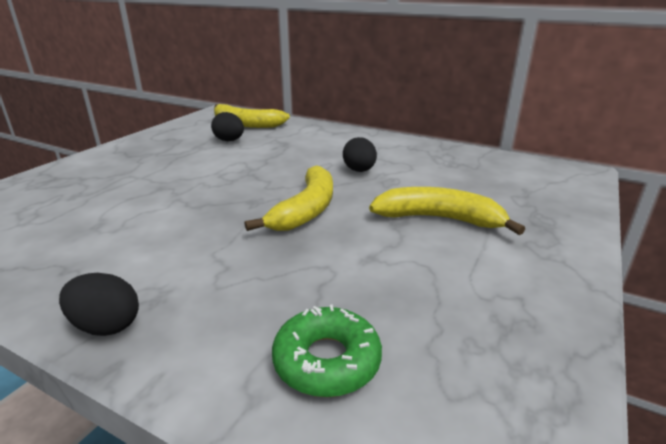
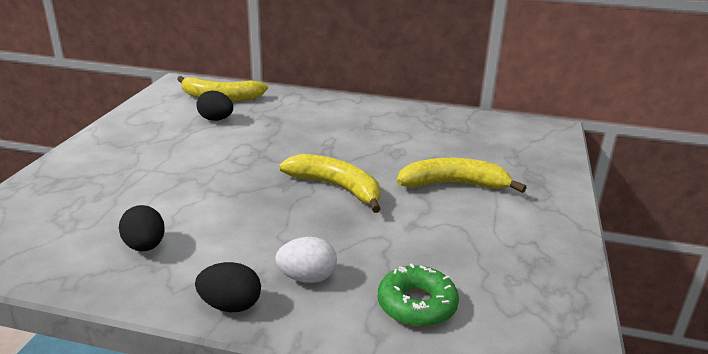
camera: 15 degrees left, 0 degrees up
(213, 304) = (307, 278): none -> white egg
(306, 210) = (336, 188): yellow banana -> yellow banana turned 60 degrees counterclockwise
(359, 170) = (364, 143): black egg -> black egg (145, 246)

